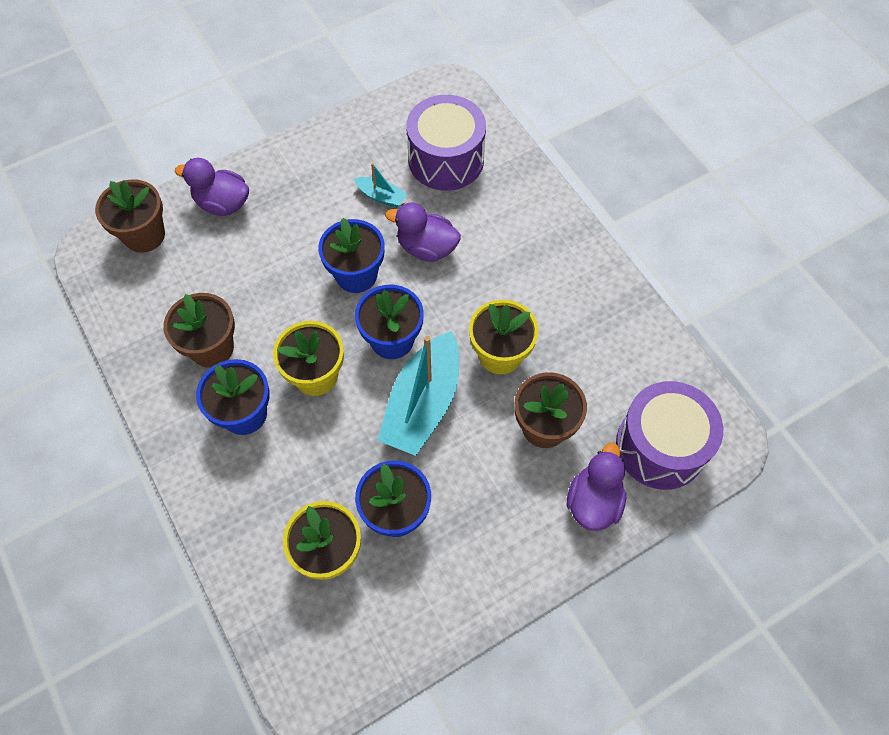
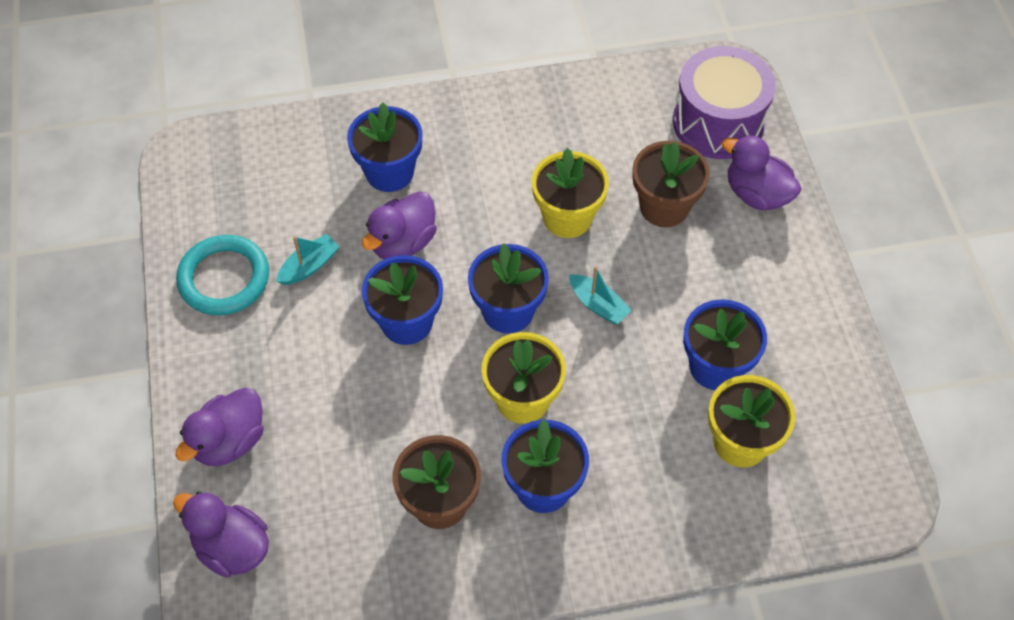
camera: 70 degrees left, 5 degrees down
(144, 235) = (232, 547): brown flower pot -> purple duck
(350, 150) = (224, 278): none -> turquoise ring
(423, 404) = (598, 305): turquoise boat -> turquoise boat, size x0.47
(446, 159) = (290, 187): purple drum -> none
(488, 216) = (389, 172): none -> blue flower pot

